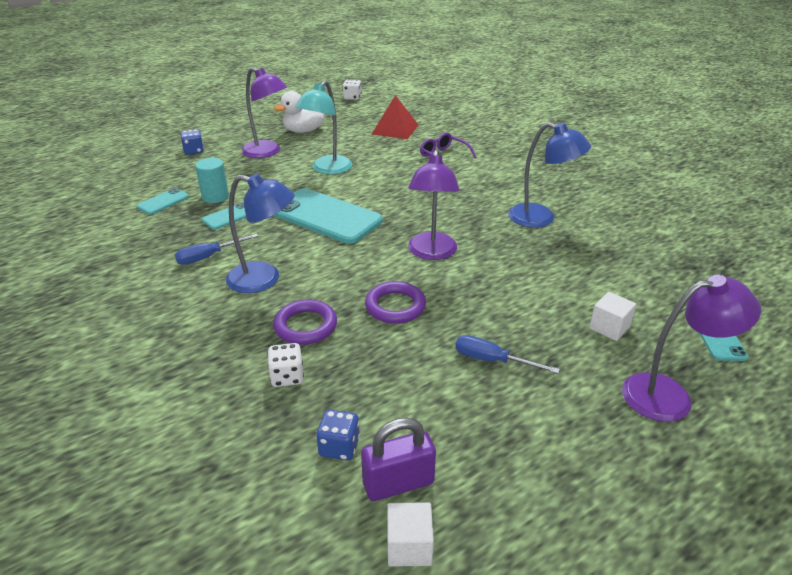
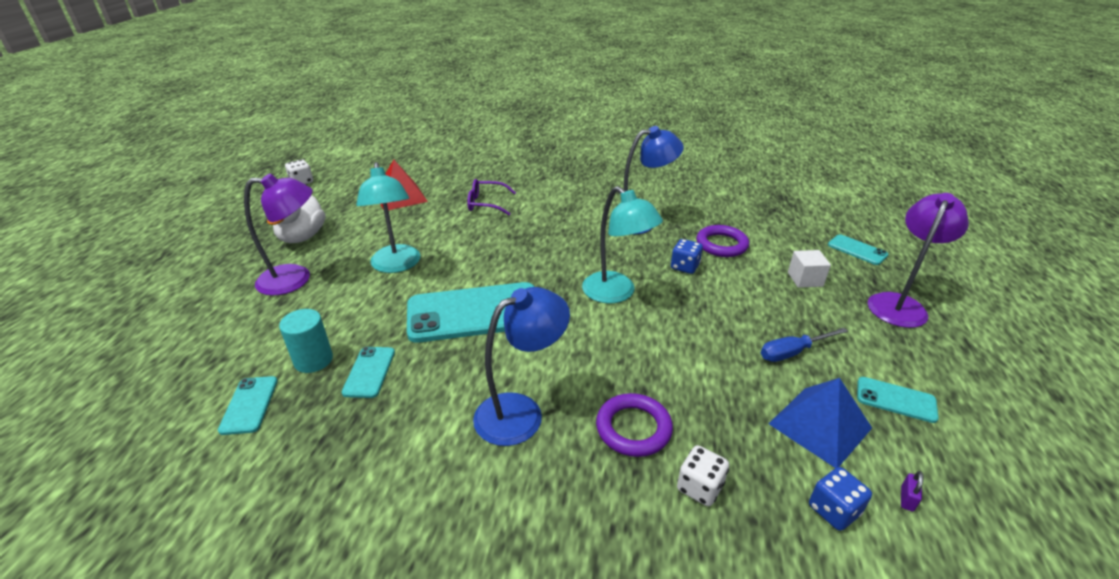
camera: 45 degrees left, 0 degrees up
(194, 151) = (188, 323): blue dice -> blue dice (684, 267)
(208, 257) = (422, 430): blue screwdriver -> none
(395, 306) = (667, 357): purple ring -> purple ring (721, 245)
(398, 483) = (907, 499): purple padlock -> purple padlock, size x0.41
(409, 546) = (989, 539): white cube -> none
(422, 407) = (819, 425): none -> blue pyramid
(431, 253) = (616, 293): purple lamp -> turquoise lamp
(515, 439) = (896, 400): none -> turquoise phone

